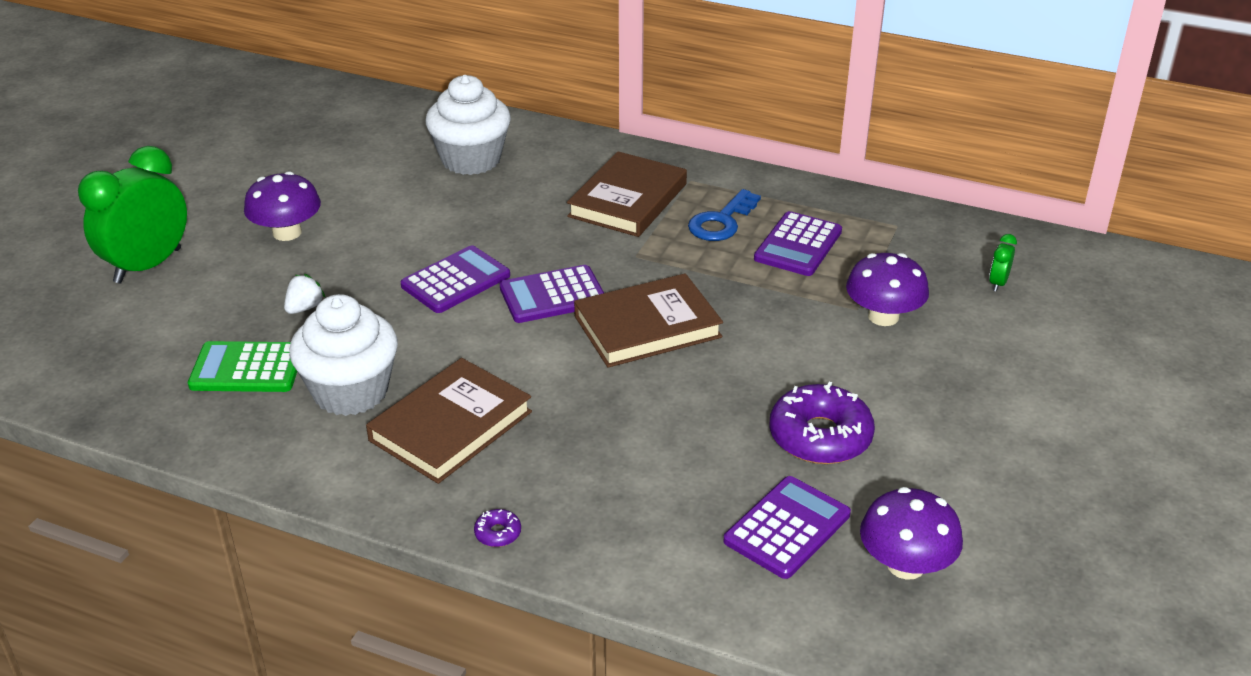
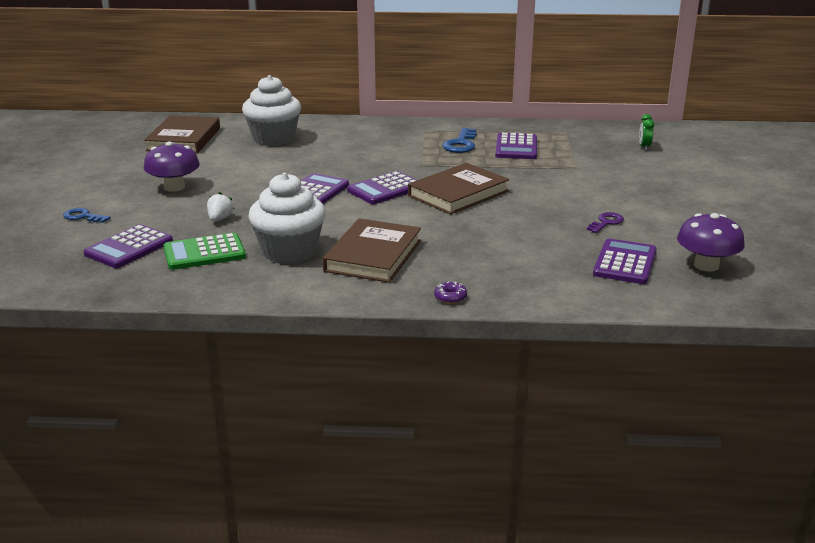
camera: 20 degrees left, 10 degrees down
(148, 266) = (83, 216): green clock -> blue key
(166, 337) = (129, 247): none -> purple calculator
(627, 200) = (393, 143): brown book -> brown book (184, 139)
(820, 436) = (606, 222): purple donut -> purple key
(883, 316) = (594, 169): purple mushroom -> none

